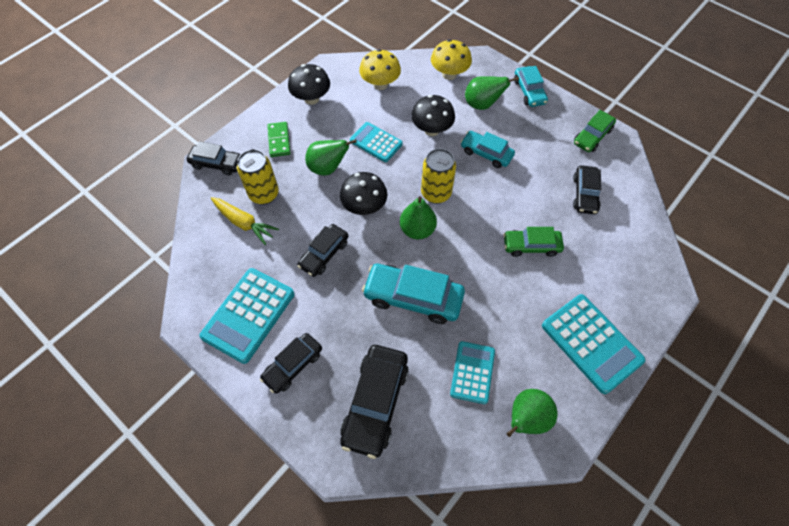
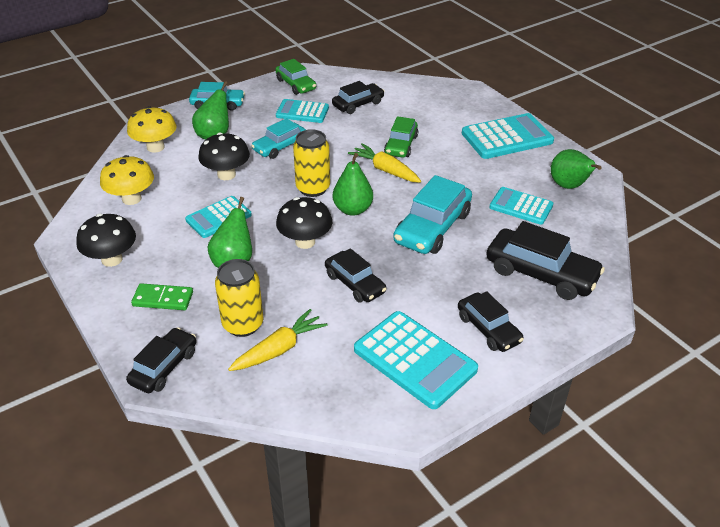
camera: 75 degrees left, 20 degrees down
(485, 242) = (385, 170): none -> yellow carrot
(548, 154) = (302, 112): none -> turquoise calculator
(584, 194) = (358, 104): black car -> black car turned 60 degrees counterclockwise

